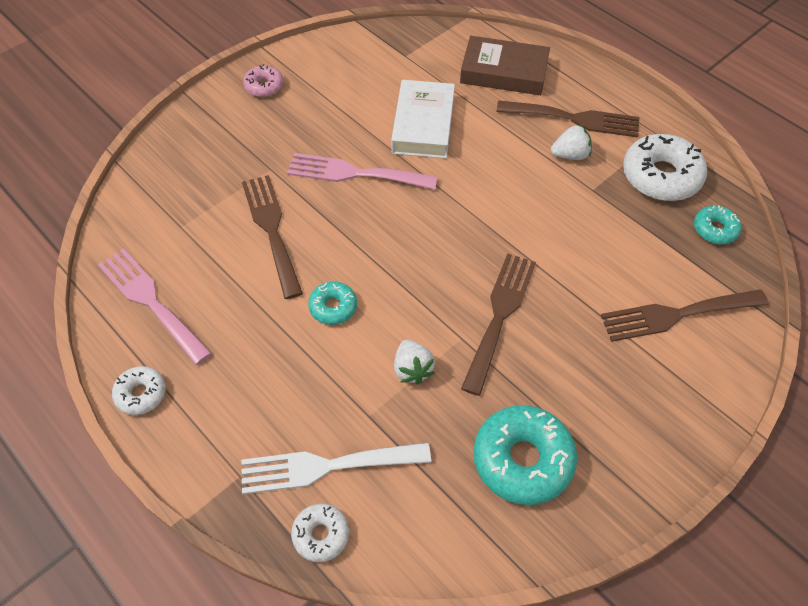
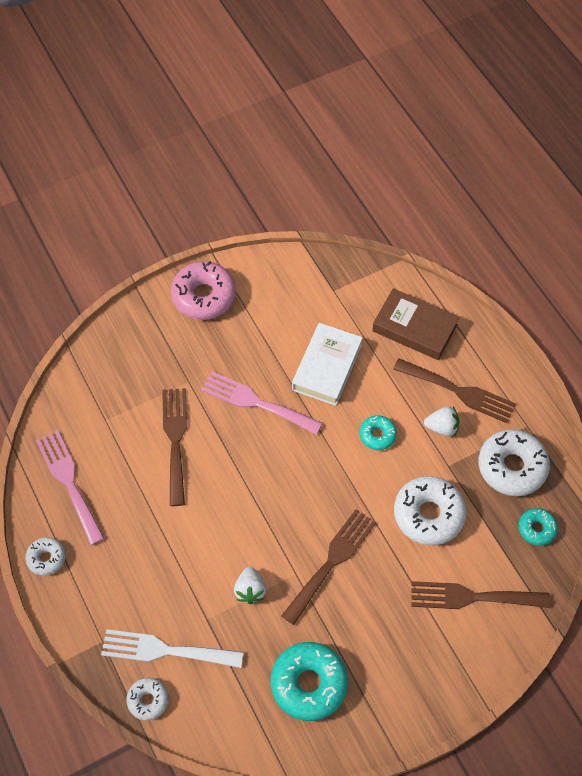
camera: 15 degrees right, 5 degrees up
(264, 86) = (204, 296): pink donut -> pink donut, size x1.86
(333, 307) = (205, 522): turquoise donut -> turquoise donut (377, 435)
(591, 241) = (428, 514): none -> white donut

